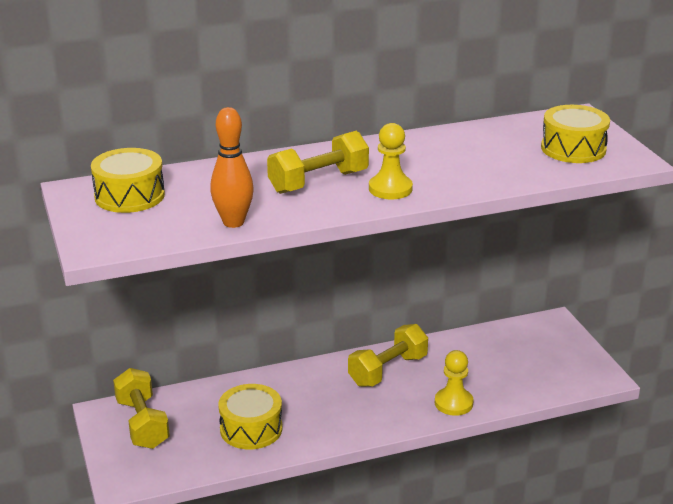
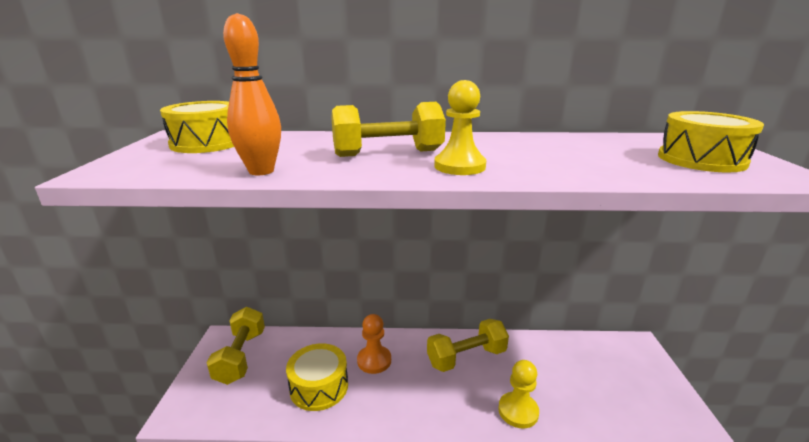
camera: 20 degrees right, 5 degrees down
(293, 394) = (374, 360): none -> orange pawn

